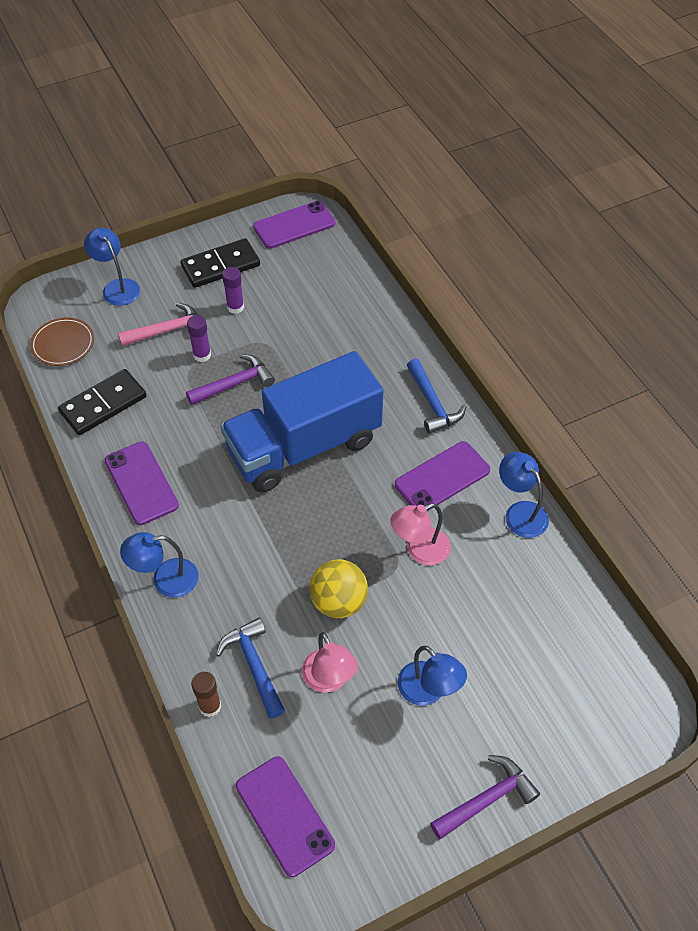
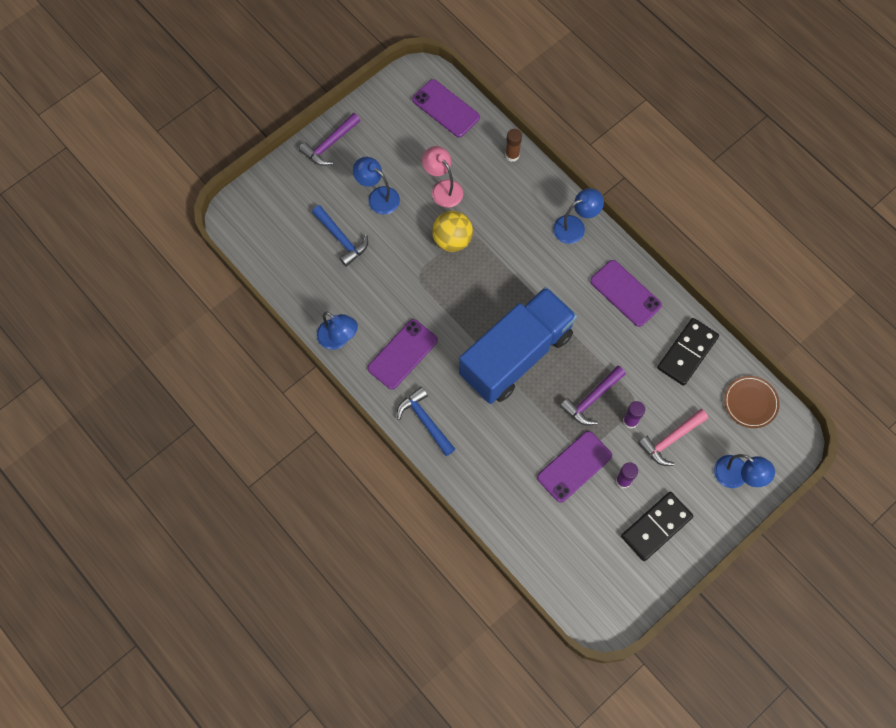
camera: 165 degrees right, 15 degrees up
(254, 665) = (494, 185): blue hammer -> blue hammer (341, 239)
(294, 225) = (607, 599): purple phone -> purple phone (574, 466)
(419, 550) = (406, 291): pink lamp -> none

